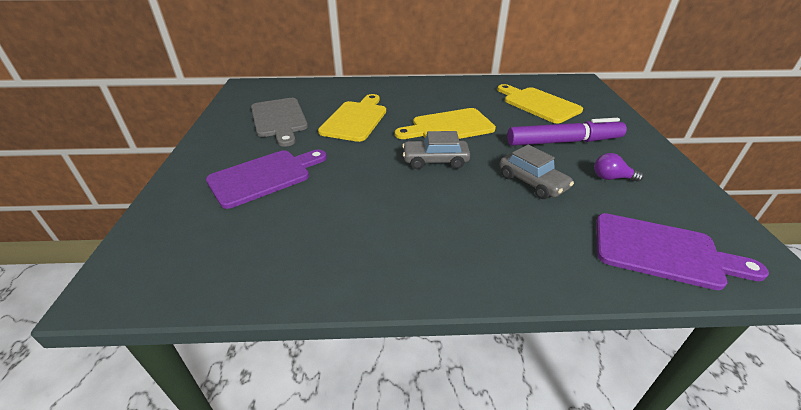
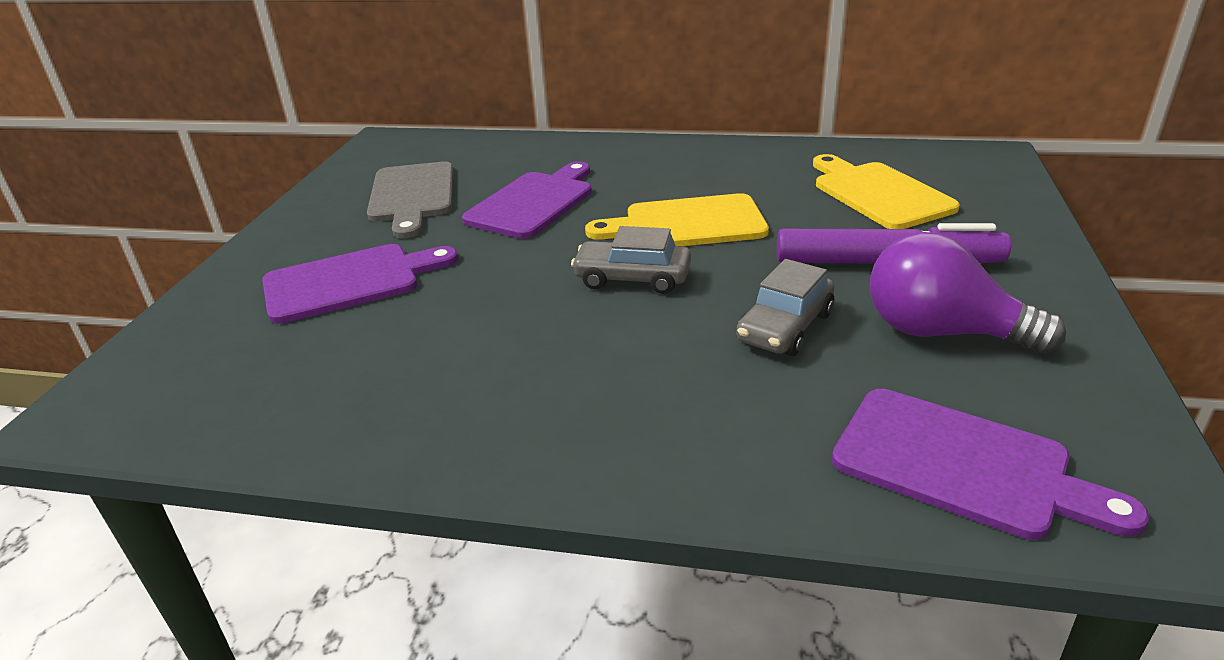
camera: 15 degrees right, 5 degrees down
(355, 119) = (533, 202): yellow cutting board -> purple cutting board
(532, 182) = (785, 327): grey car -> grey car turned 60 degrees clockwise
(611, 178) = (942, 332): purple light bulb -> purple light bulb, size x2.04

